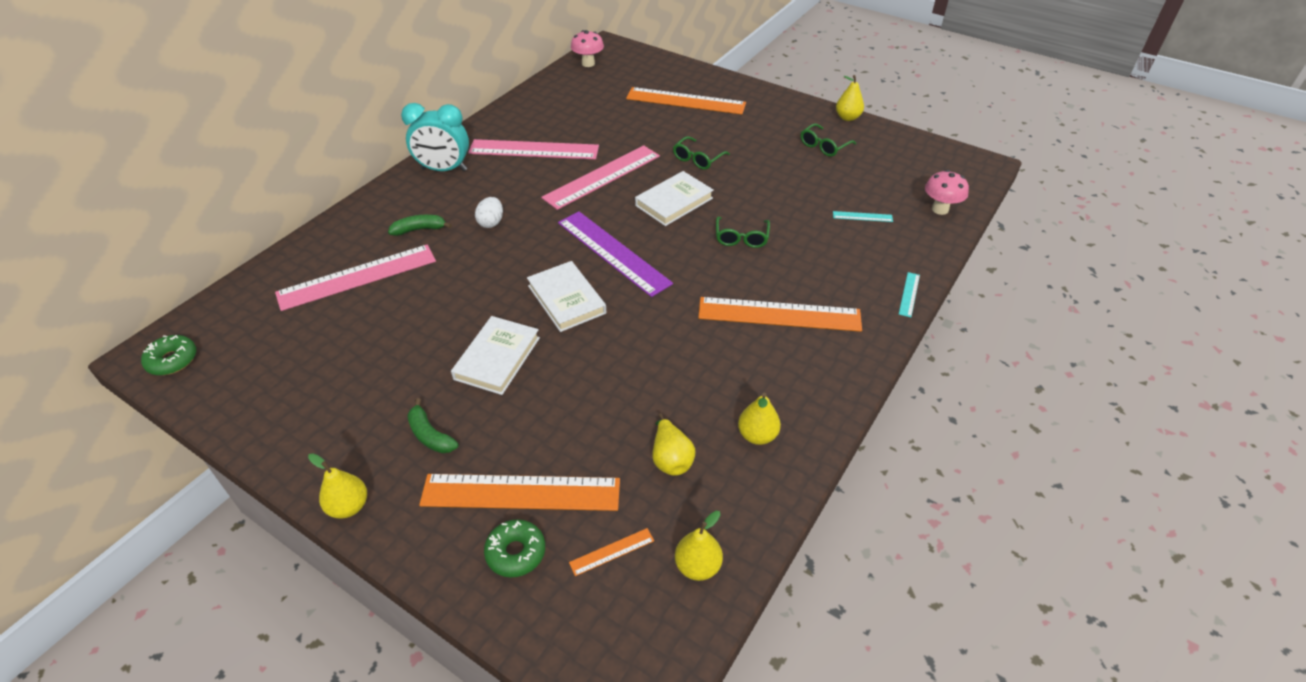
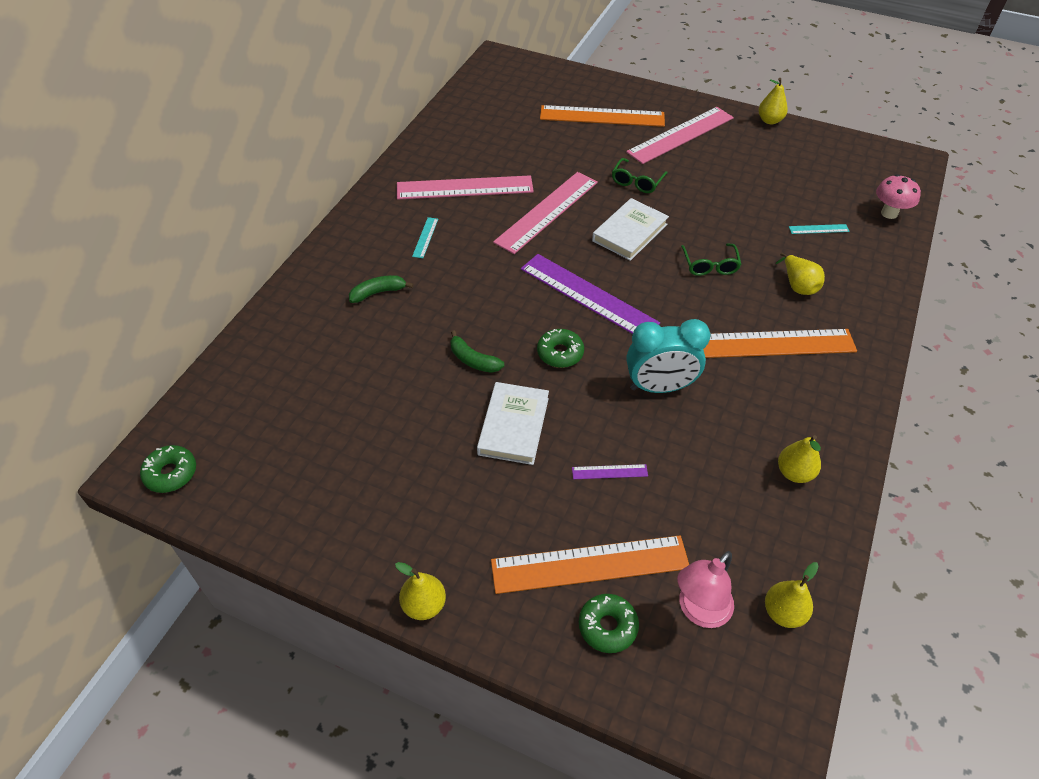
camera: 10 degrees left, 5 degrees up
(357, 277) = (333, 354): pink ruler -> pink ruler (680, 135)
(430, 435) = (477, 518): green banana -> green banana (473, 360)
(444, 169) = (377, 220): turquoise clock -> turquoise clock (659, 387)
(491, 222) = (451, 276): white egg -> none
(566, 299) = (560, 353): white book -> green donut
(573, 410) = (609, 472): none -> purple ruler
(588, 63) = (485, 81): pink mushroom -> none
(612, 551) = (698, 611): orange ruler -> pink lamp
(671, 458) = (721, 508): yellow pear -> yellow pear (798, 285)
(824, 146) = (757, 154): green glasses -> none
(909, 294) = (888, 307): turquoise ruler -> turquoise ruler (425, 237)

